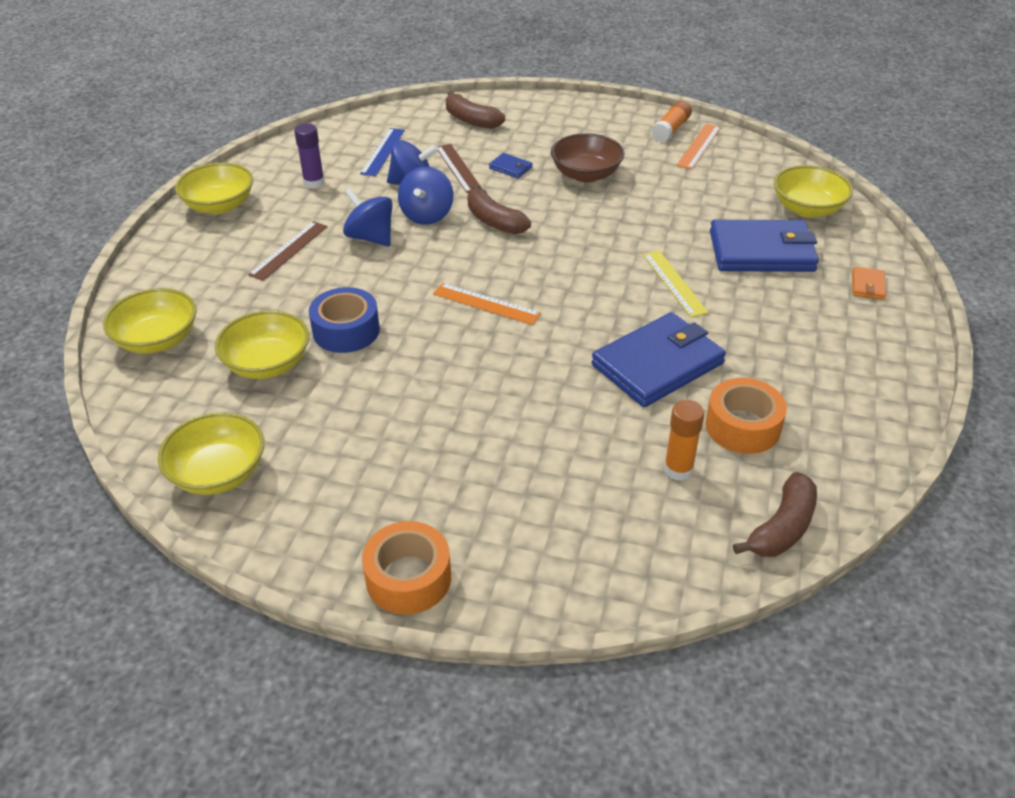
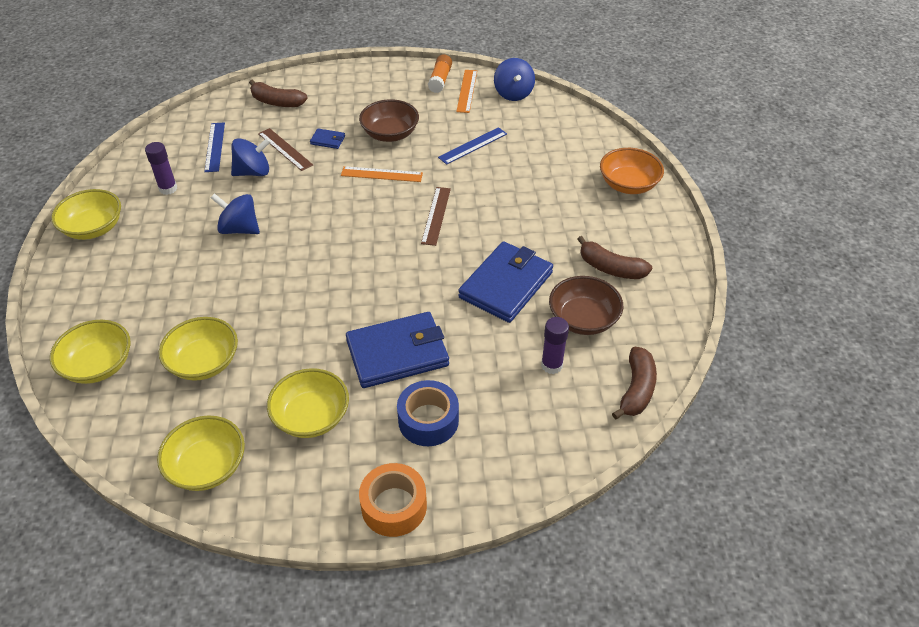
camera: 20 degrees left, 5 degrees up
(289, 250) = (175, 256): brown ruler -> brown ruler (436, 215)
(346, 331) = (256, 317): blue tape -> blue tape (428, 420)
(427, 215) = (277, 198): blue spinning top -> blue spinning top (513, 94)
(486, 304) = (358, 266): orange ruler -> orange ruler (381, 174)
(494, 221) = (334, 191): brown banana -> brown banana (610, 268)
(674, 283) = (492, 214): yellow ruler -> none
(678, 469) = (551, 365): orange glue stick -> purple glue stick
(681, 205) = (473, 145): none -> blue ruler
(742, 426) = (583, 319): orange tape -> brown bowl
(761, 251) = (545, 173): blue wallet -> blue wallet (397, 353)
(807, 209) = (565, 129): yellow bowl -> yellow bowl (311, 417)
(867, 285) = (628, 184): orange wallet -> orange bowl

